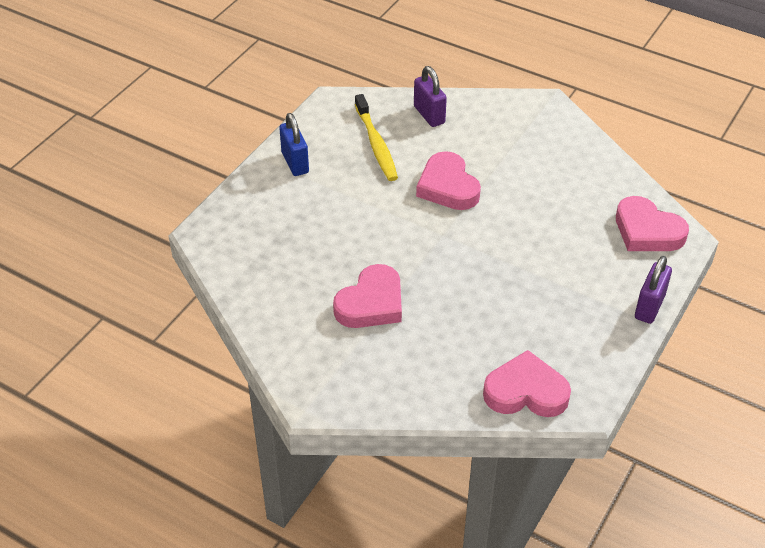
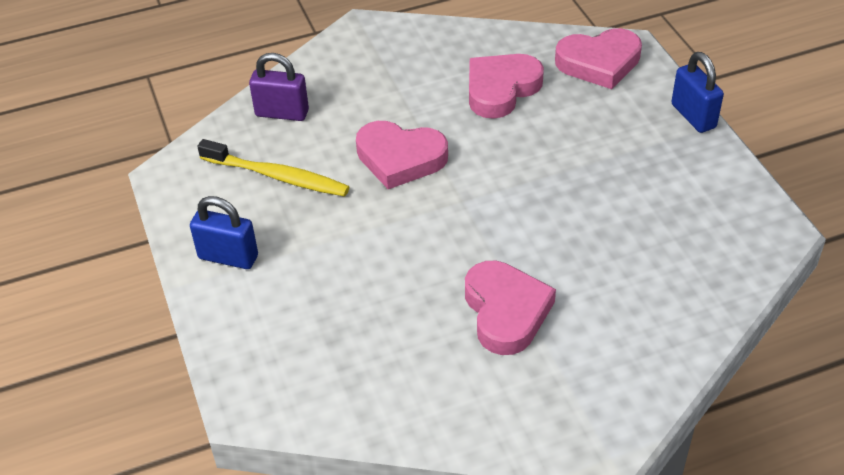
camera: 50 degrees left, 0 degrees up
(526, 392) = (729, 260): pink heart -> pink heart (501, 89)
(649, 306) = (693, 116): purple padlock -> blue padlock

